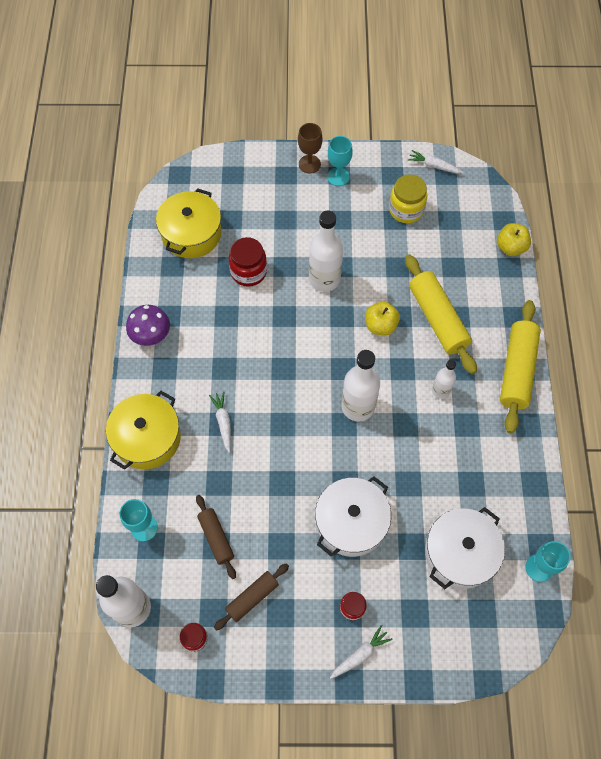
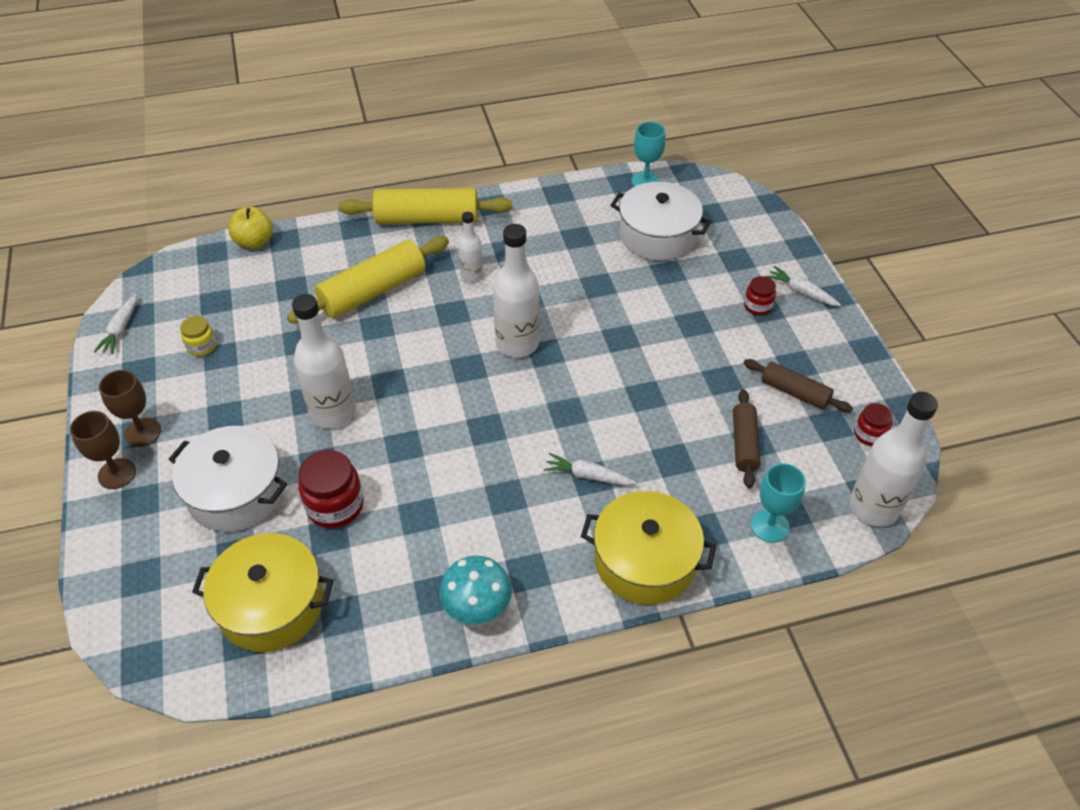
camera: 105 degrees left, 15 degrees down
(151, 335) = (477, 607): purple mushroom -> turquoise mushroom
(216, 538) = (744, 444): brown rolling pin -> brown rolling pin turned 45 degrees counterclockwise
(223, 422) = (588, 476): white carrot -> white carrot turned 45 degrees clockwise
(338, 177) = (142, 432): turquoise goblet -> brown goblet
(351, 522) = (664, 324): white pot -> white pot (236, 492)
(380, 325) = (395, 342): yellow apple -> none
(406, 210) = (202, 346): yellow jar -> yellow jar, size x0.58

